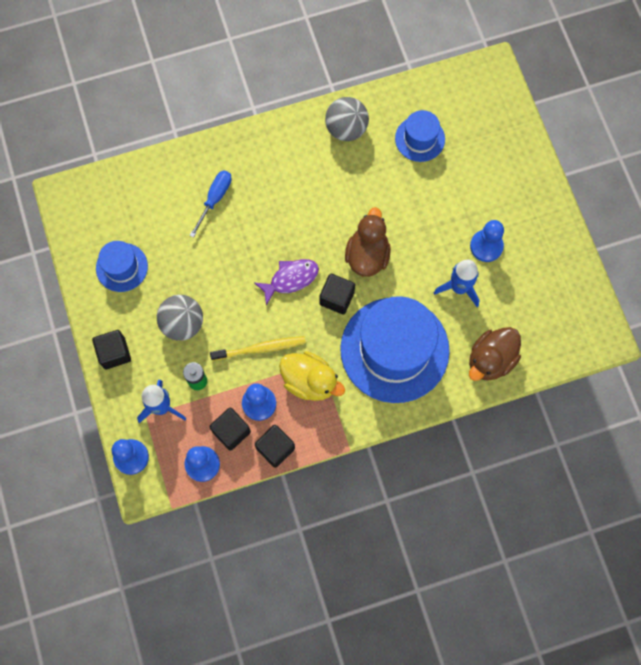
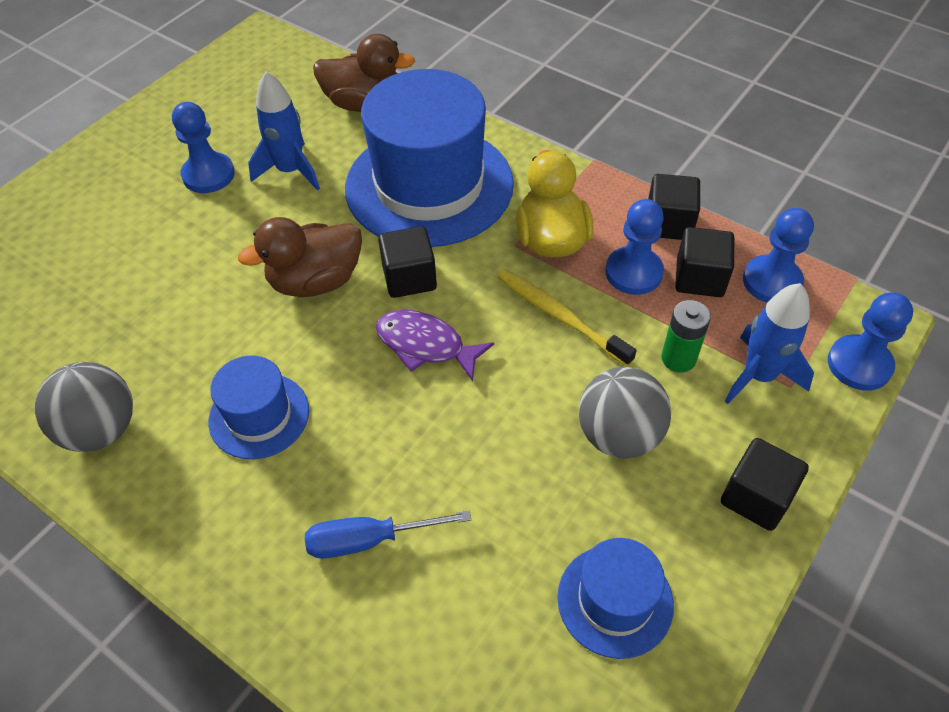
camera: 125 degrees left, 20 degrees down
(420, 139) = (67, 325): blue hat -> blue hat (259, 415)

